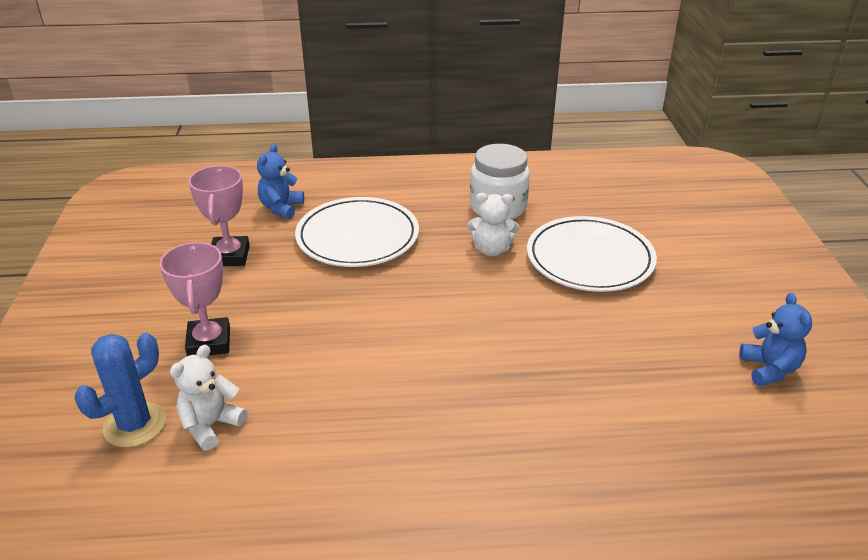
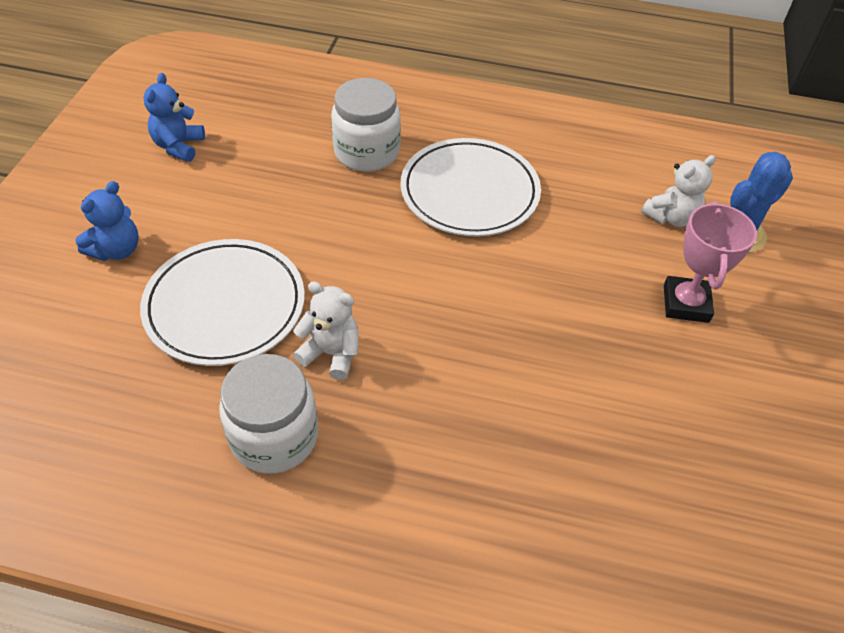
camera: 165 degrees left, 15 degrees up
(229, 256) = (678, 439): pink trophy -> none
(281, 208) = (605, 537): blue teddy bear -> blue teddy bear (116, 250)
(357, 237) = (498, 429): white plate -> white plate (469, 192)
(577, 415) = (366, 152): none -> white jar

